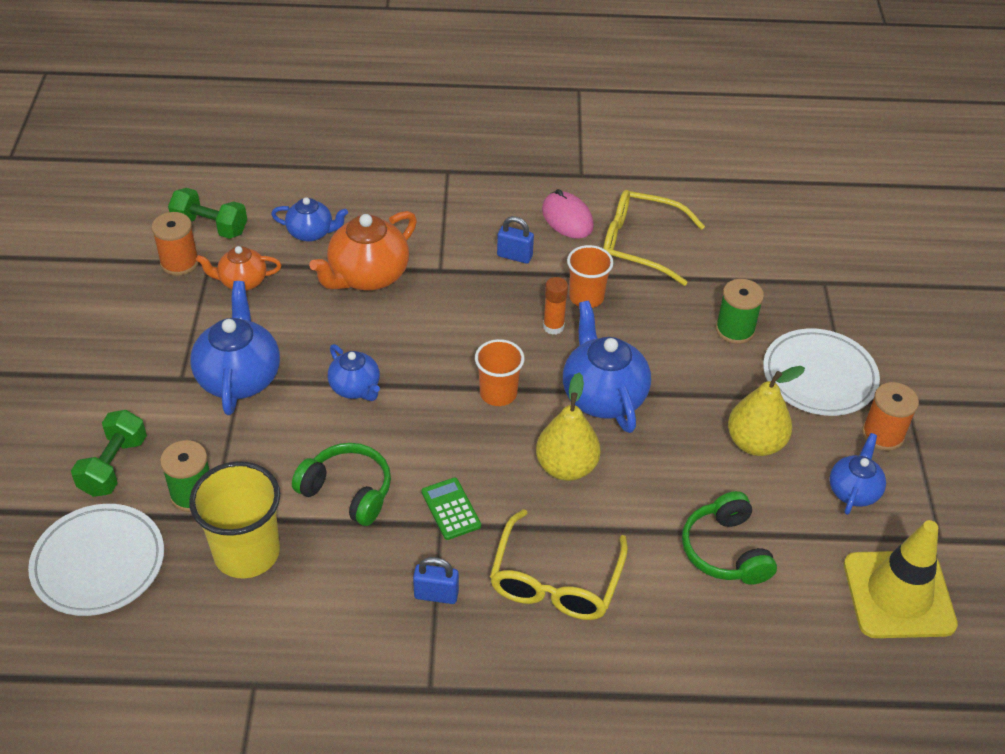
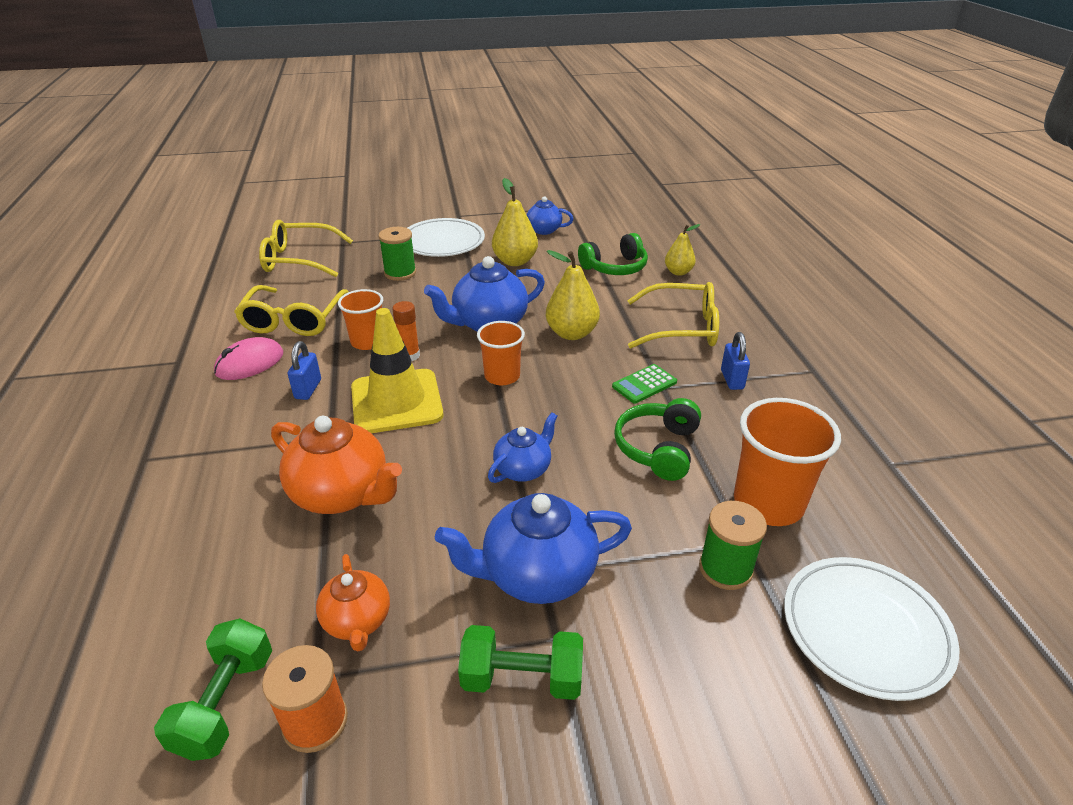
camera: 100 degrees left, 10 degrees down
(114, 466) = (728, 666): green dumbbell -> green dumbbell (522, 678)
(247, 552) = (768, 503): yellow cup -> orange cup
(311, 233) = (254, 567): blue teapot -> none
(703, 624) = (678, 272): none -> yellow pear
(778, 246) = (299, 260): none -> yellow glasses
(882, 434) = (491, 222): orange spool -> none
(898, 594) = (615, 217): yellow traffic cone -> yellow traffic cone (396, 401)

